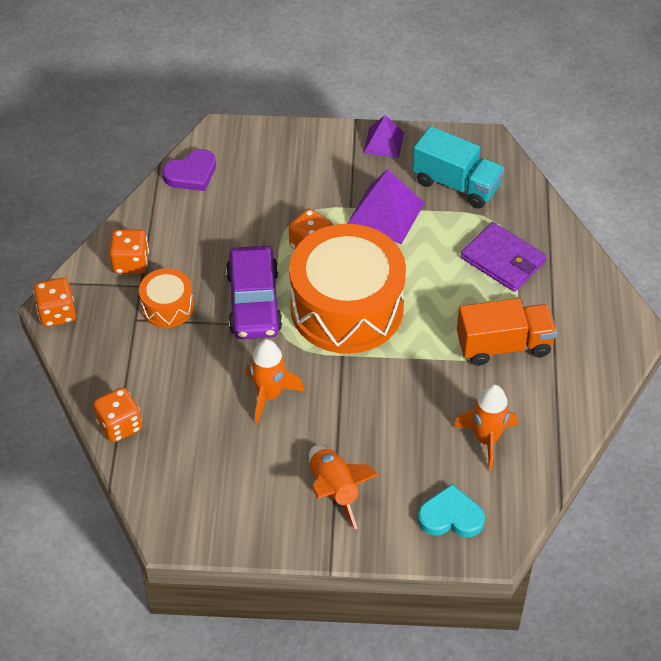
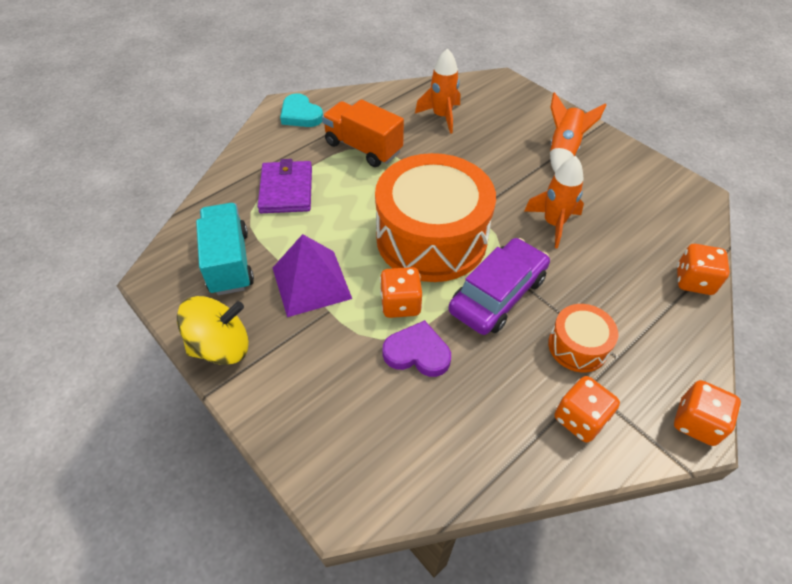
camera: 135 degrees left, 0 degrees up
(191, 174) = (426, 476): purple heart -> purple heart (417, 353)
(383, 142) = (221, 346): purple pyramid -> yellow spinning top
(451, 516) = (507, 101): turquoise heart -> turquoise heart (300, 115)

